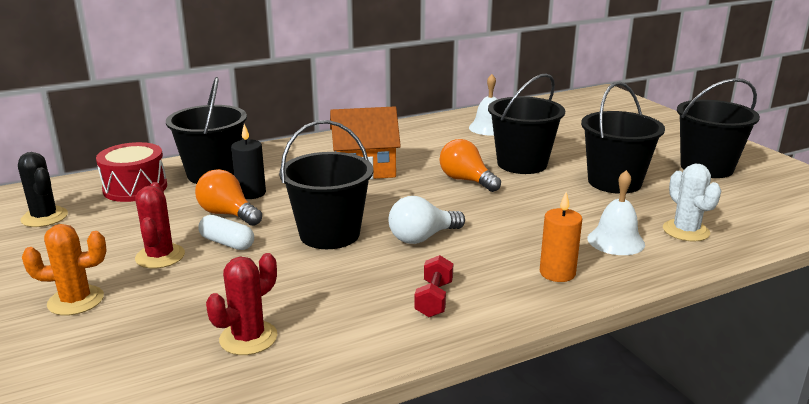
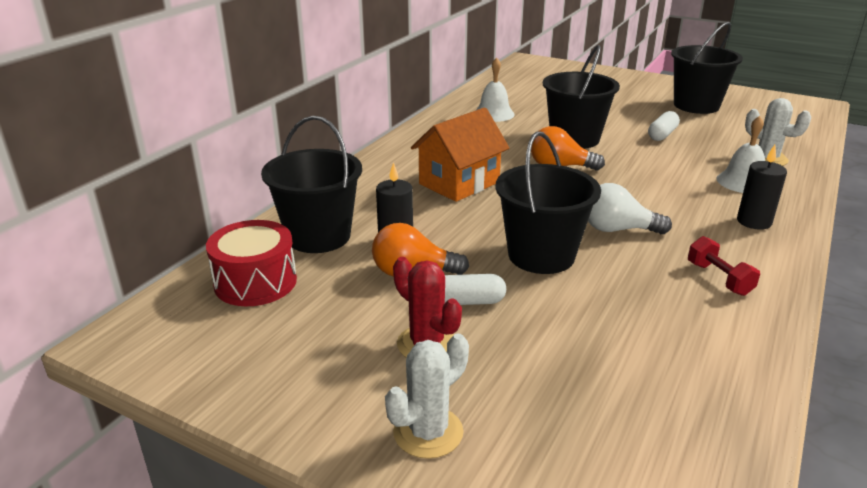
camera: 35 degrees left, 5 degrees up
(44, 217) = (203, 358): black cactus -> none
(76, 301) = (428, 432): orange cactus -> white cactus
(248, 338) = (654, 382): red cactus -> none
(422, 238) = (617, 229): white light bulb -> white light bulb turned 75 degrees clockwise
(557, 273) = (754, 222): orange candle -> black candle
(614, 182) = (662, 135): black bucket -> white capsule

